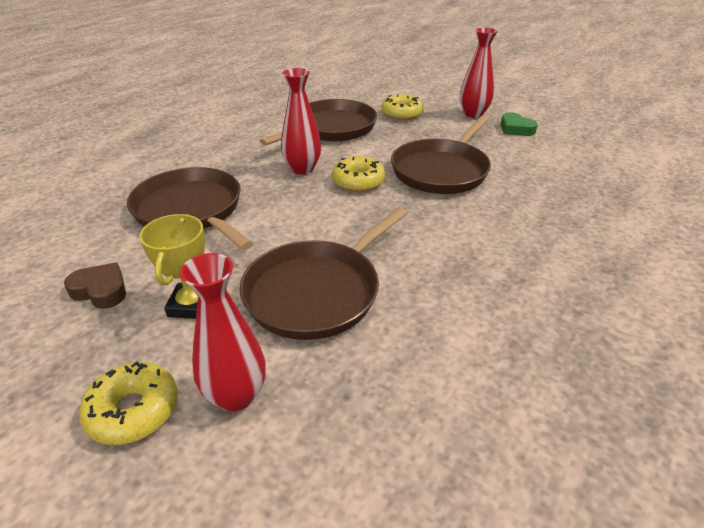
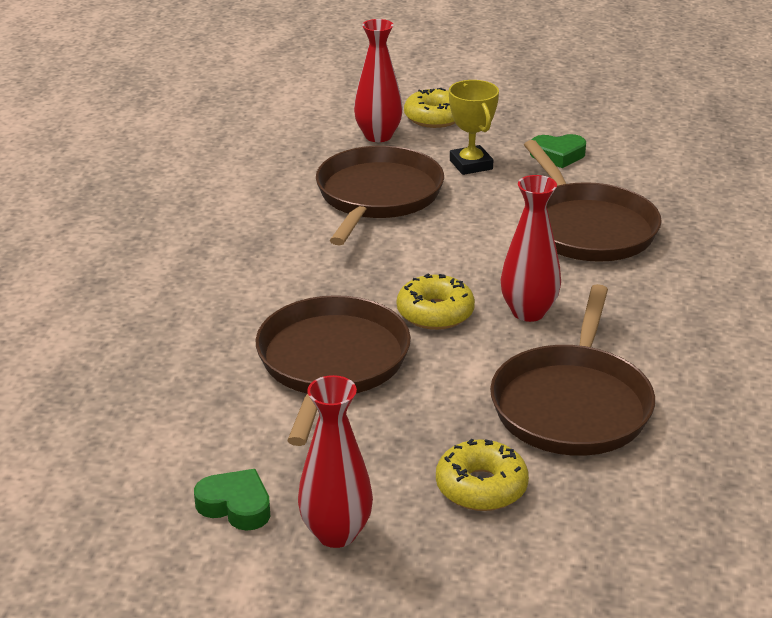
camera: 155 degrees right, 5 degrees down
(101, 290) = (558, 155): brown heart -> green heart
(191, 210) = (586, 228): brown pan -> brown pan turned 45 degrees clockwise

